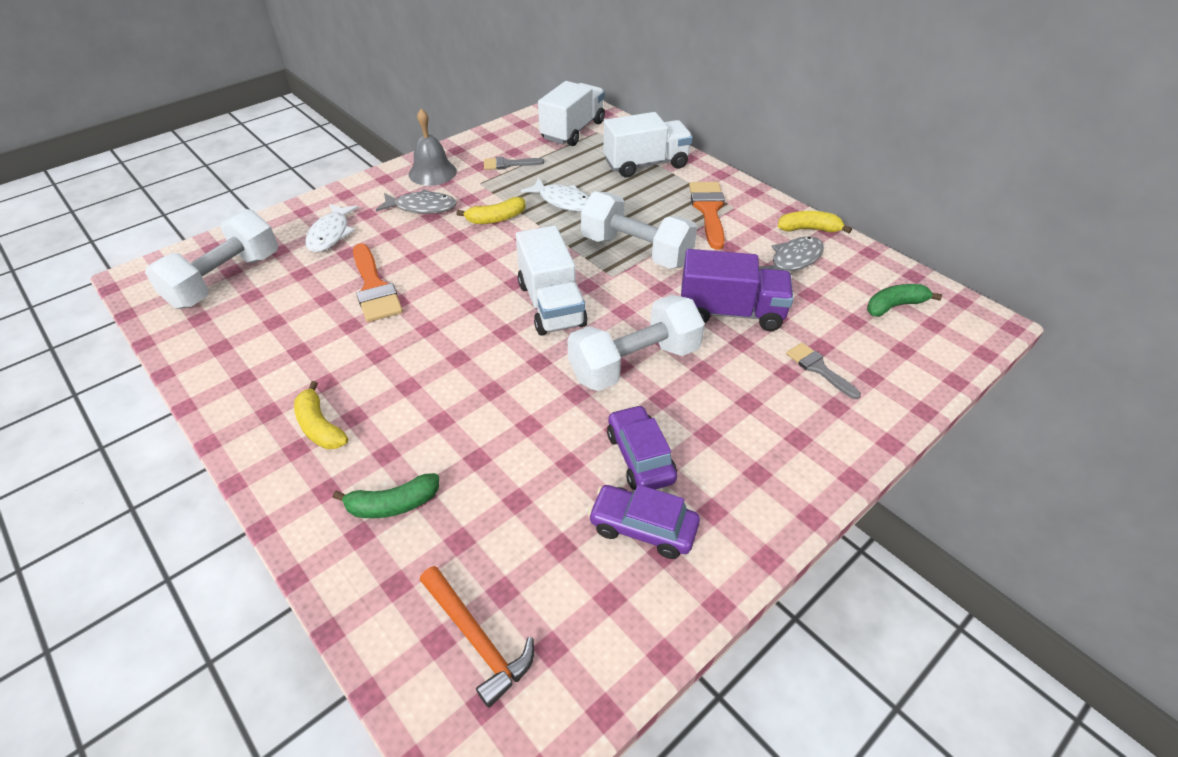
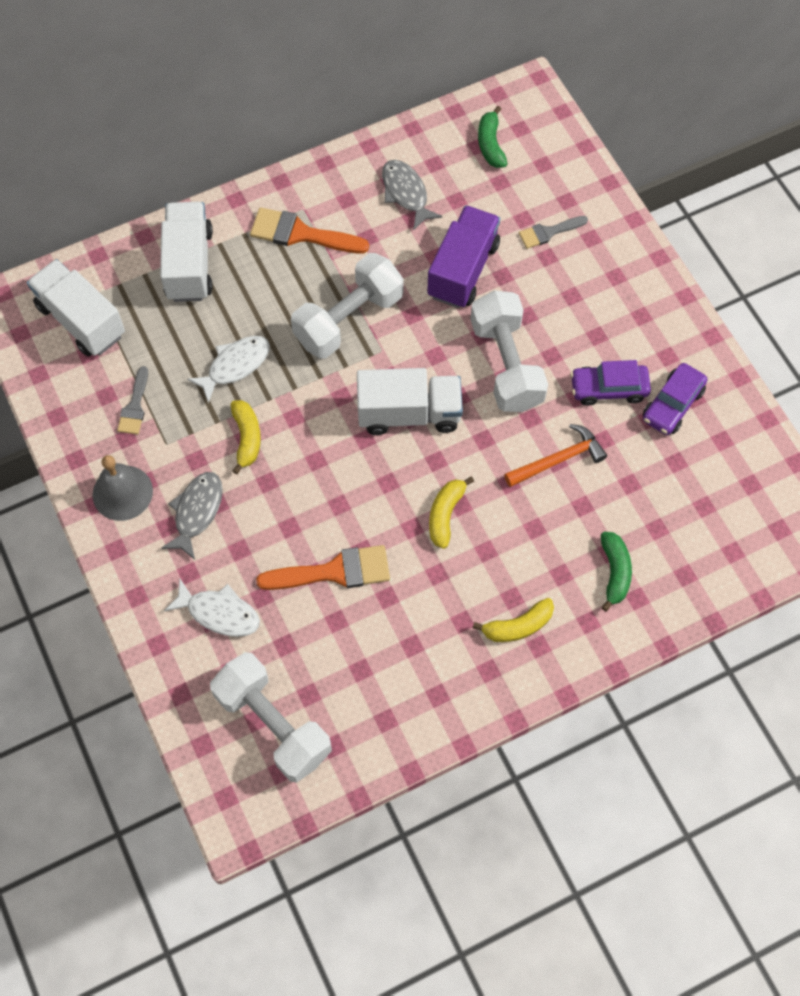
camera: 75 degrees left, 20 degrees up
(477, 639) = (736, 527): orange hammer -> orange hammer (558, 459)
(809, 229) = (362, 161): yellow banana -> yellow banana (445, 514)

